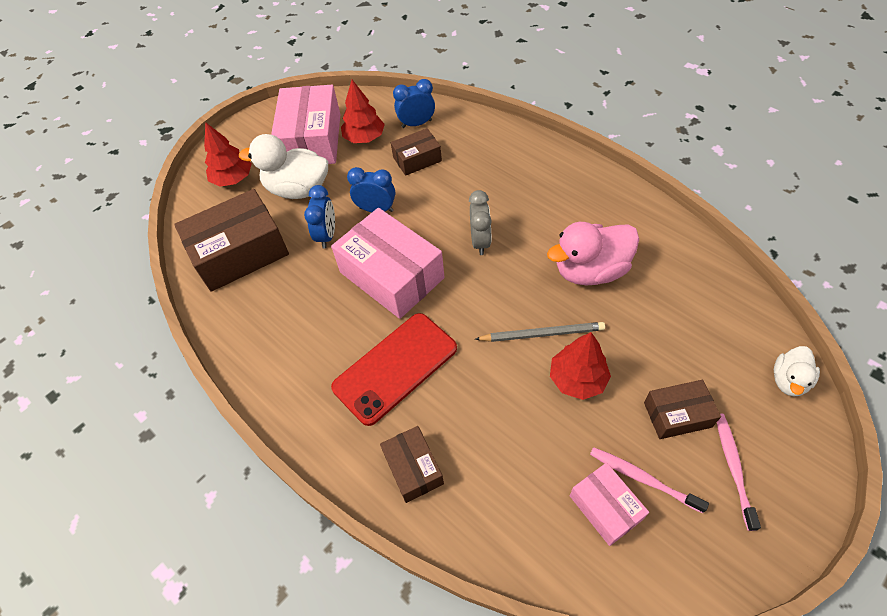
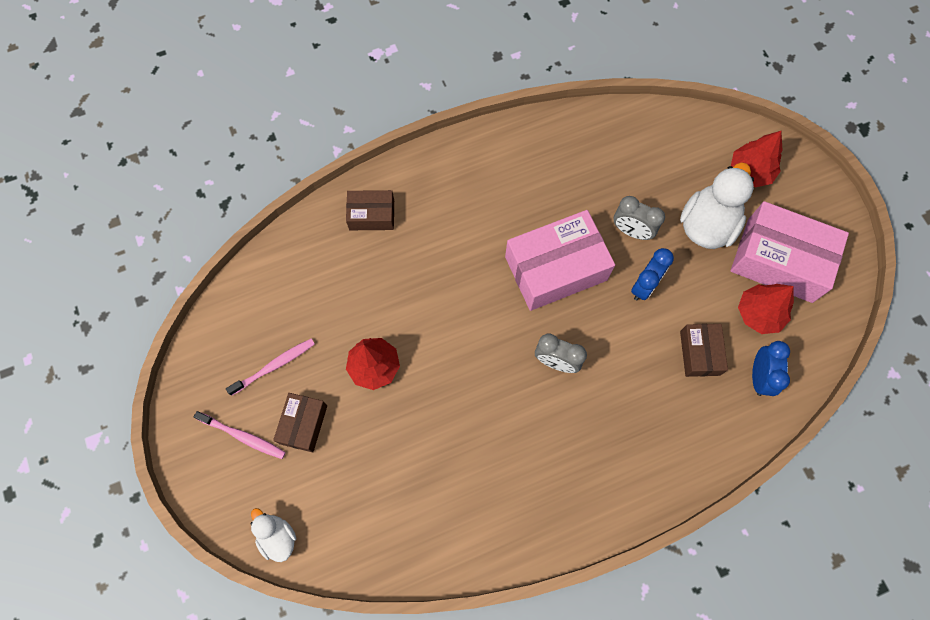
camera: 110 degrees right, 15 degrees up
(240, 252) = (645, 154): brown box -> none
(327, 235) = (631, 231): blue clock -> grey clock
(395, 367) = (460, 235): red phone -> none
(542, 334) = (429, 362): grey pencil -> none
(590, 271) = (471, 442): pink duck -> none
(605, 507) = (271, 328): pink box -> none

